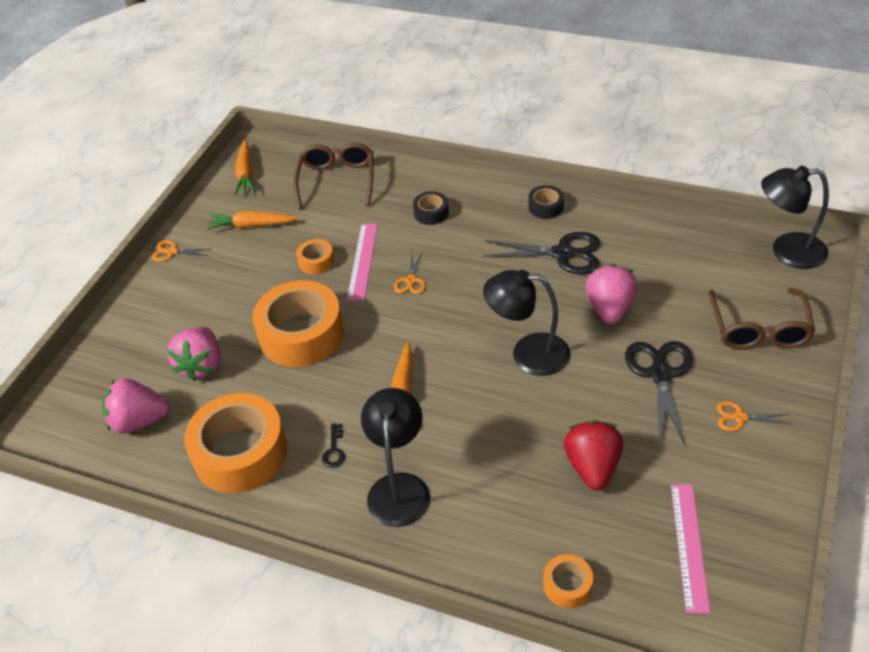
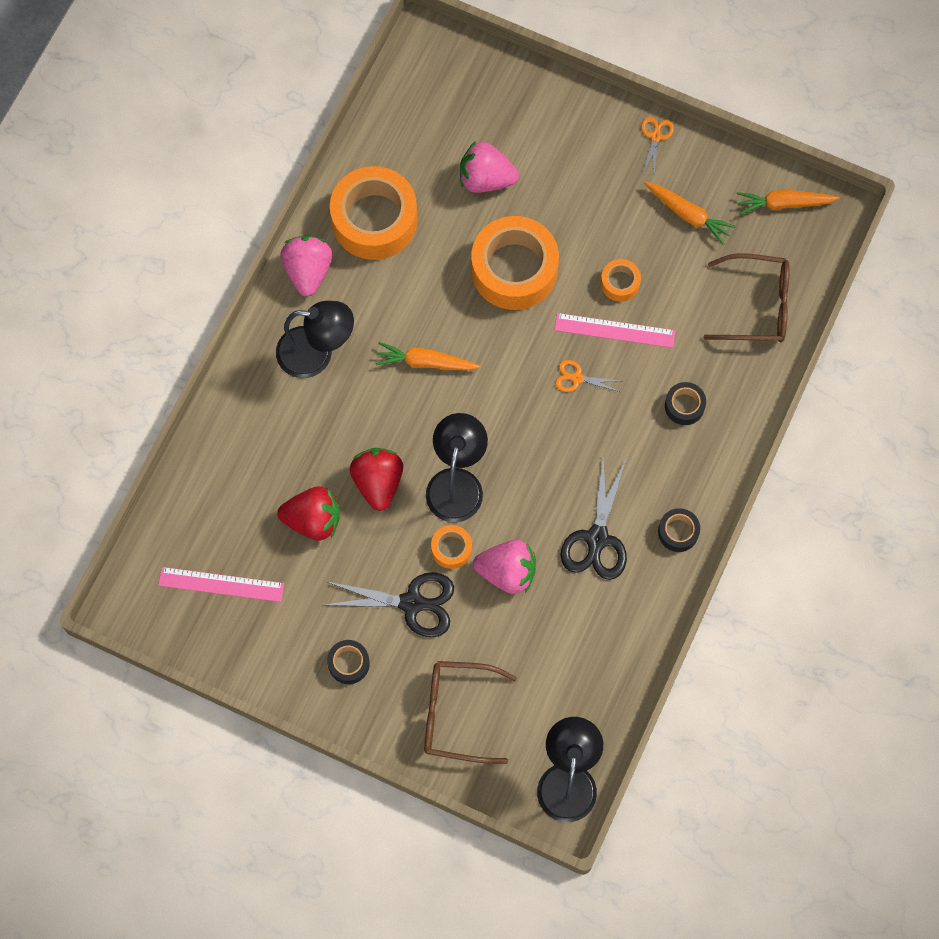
camera: 90 degrees right, 25 degrees up
(139, 421) = (424, 130): pink strawberry -> pink strawberry (308, 271)
(251, 225) = (688, 215): orange carrot -> orange carrot turned 120 degrees clockwise
(334, 450) = (366, 300): black key -> none
(539, 415) = (378, 482): none -> red strawberry
(567, 585) = (200, 479): orange tape -> orange tape (451, 549)
(739, 417) = (348, 663): orange scissors -> black tape

